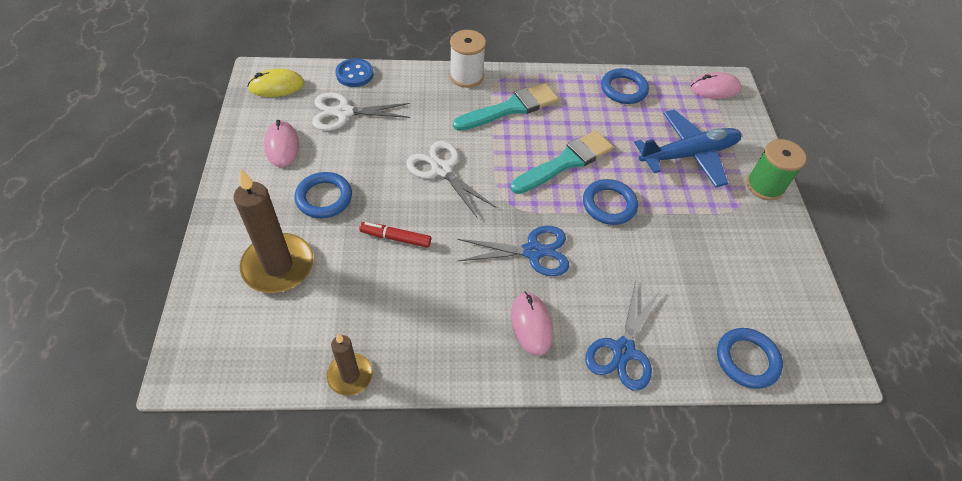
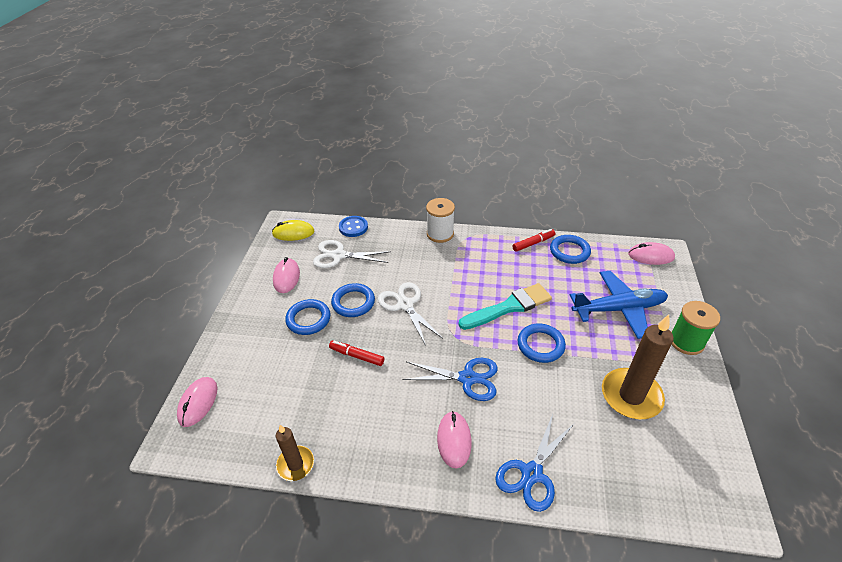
camera: 15 degrees right, 10 degrees down
(206, 316) = (198, 403): none -> pink mouse
(278, 266) = (261, 369): brown candle -> brown candle (631, 396)
(510, 108) = (471, 260): turquoise brush -> none
(580, 81) = (533, 243): none -> red marker
(747, 360) = (647, 497): blue ring -> blue ring (353, 302)

